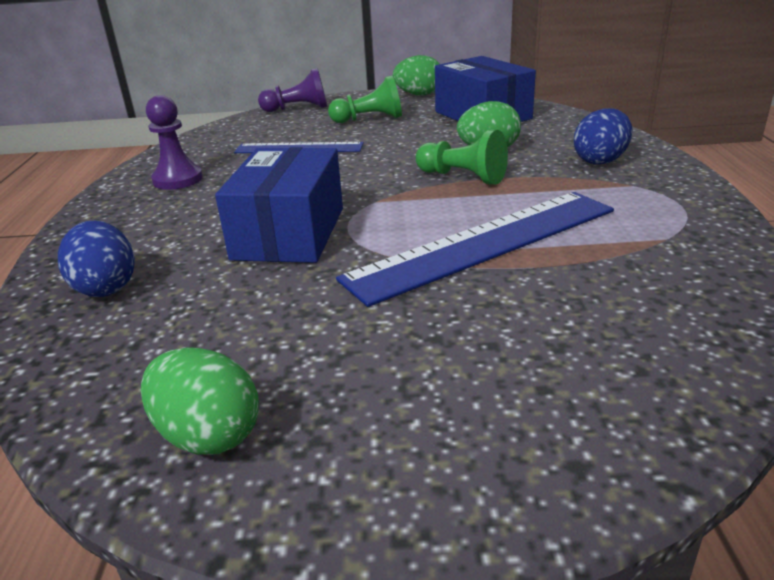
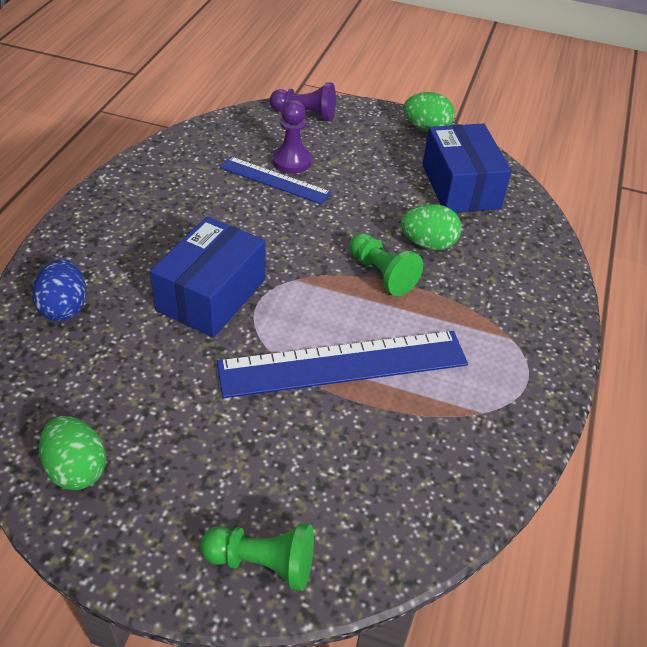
camera: 15 degrees right, 15 degrees up
(178, 179) = (160, 191): purple pawn -> purple pawn (292, 161)
(369, 119) = (358, 156): green pawn -> green pawn (262, 563)
(600, 160) = (511, 295): blue egg -> none

